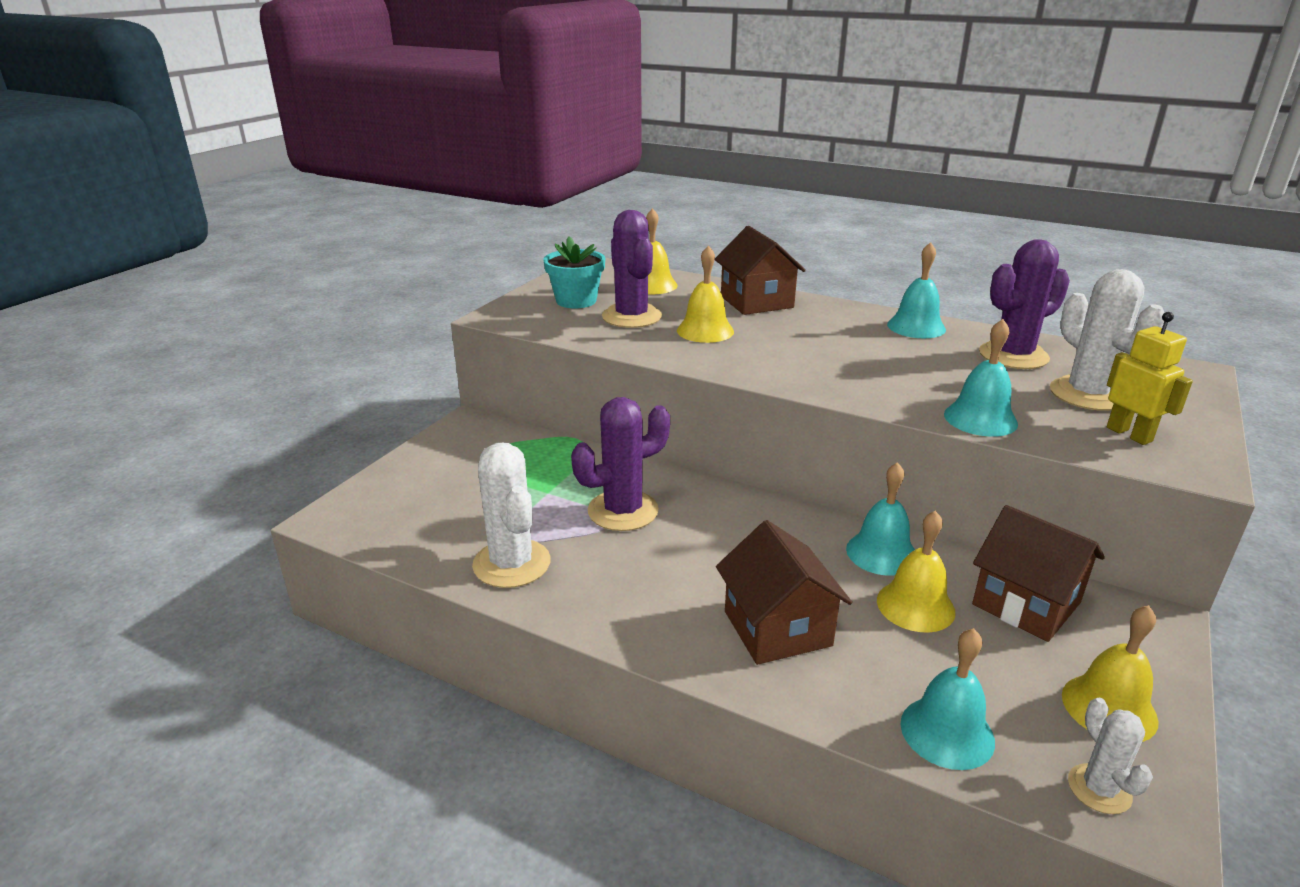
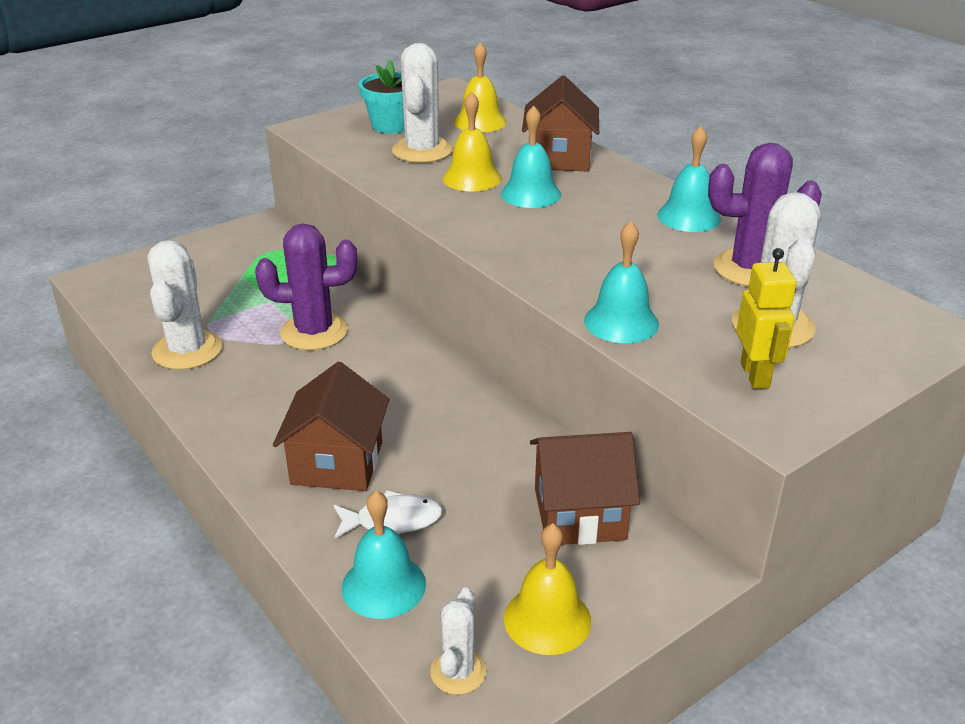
camera: 25 degrees right, 5 degrees up
(631, 317) = (422, 151): purple cactus -> white cactus
(881, 553) = (497, 431): turquoise bell -> turquoise bell (531, 194)
(886, 665) = (393, 520): none -> white fish
(915, 605) = (474, 483): yellow bell -> none
(1026, 603) = (579, 514): brown house -> brown house turned 75 degrees counterclockwise

